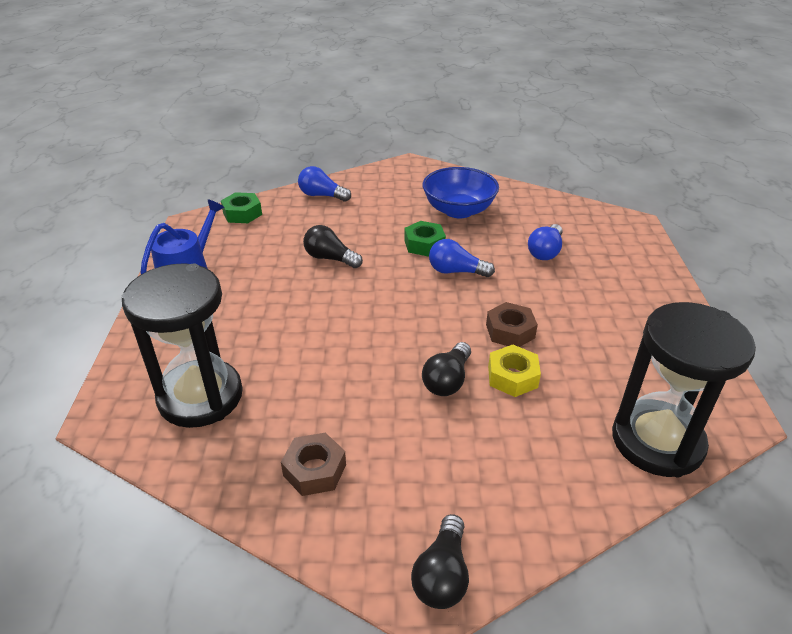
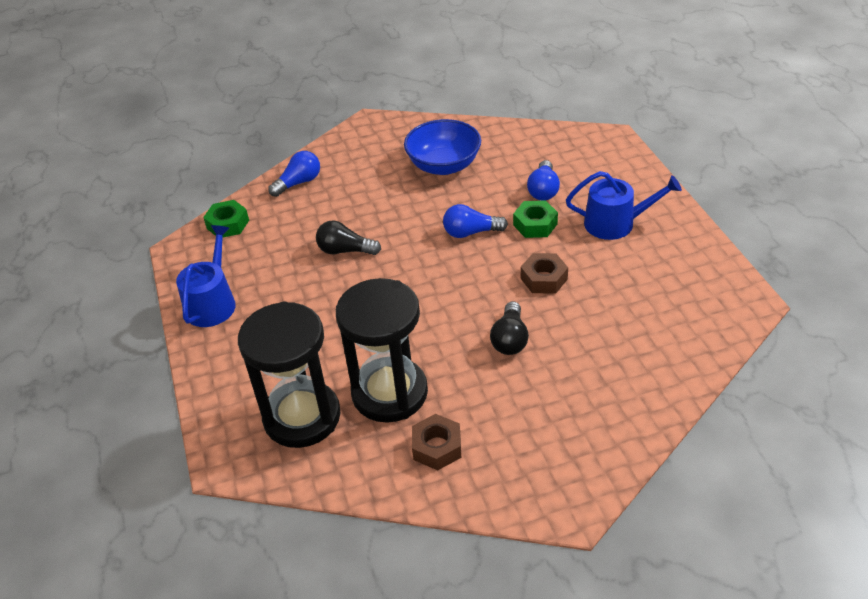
camera: 15 degrees left, 5 degrees up
(322, 195) = (299, 183): blue light bulb -> blue light bulb turned 135 degrees clockwise
(424, 244) = (428, 212): green nut -> green nut (535, 224)
(442, 575) = (574, 492): black light bulb -> none
(512, 377) = (563, 320): yellow nut -> none
(608, 298) = (616, 223): none -> blue watering can
(657, 441) = (695, 341): black hourglass -> black hourglass (389, 393)

